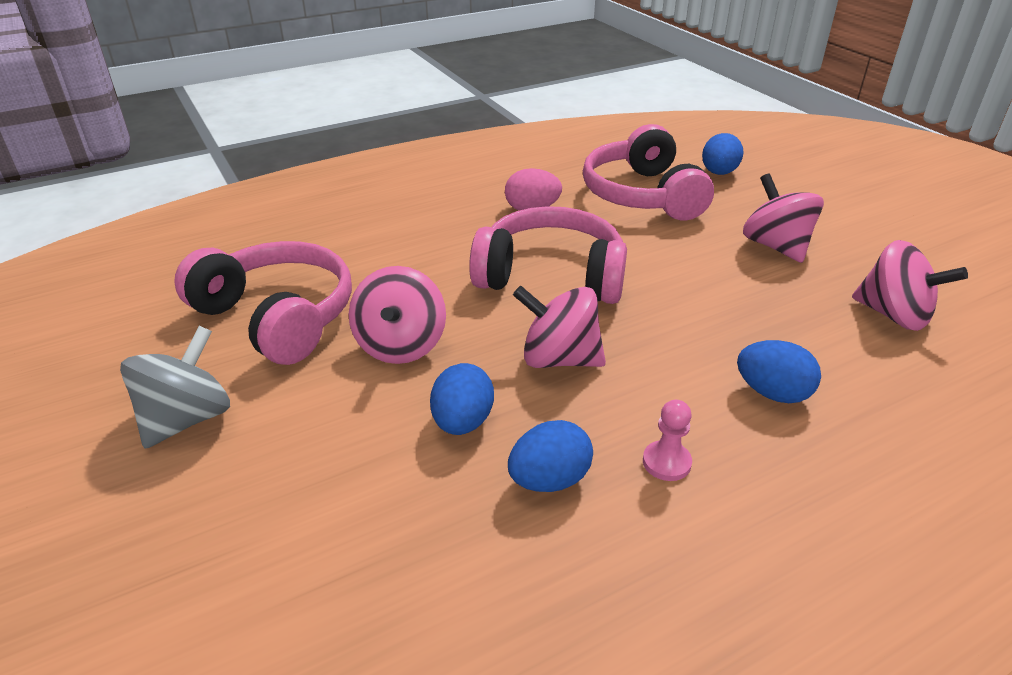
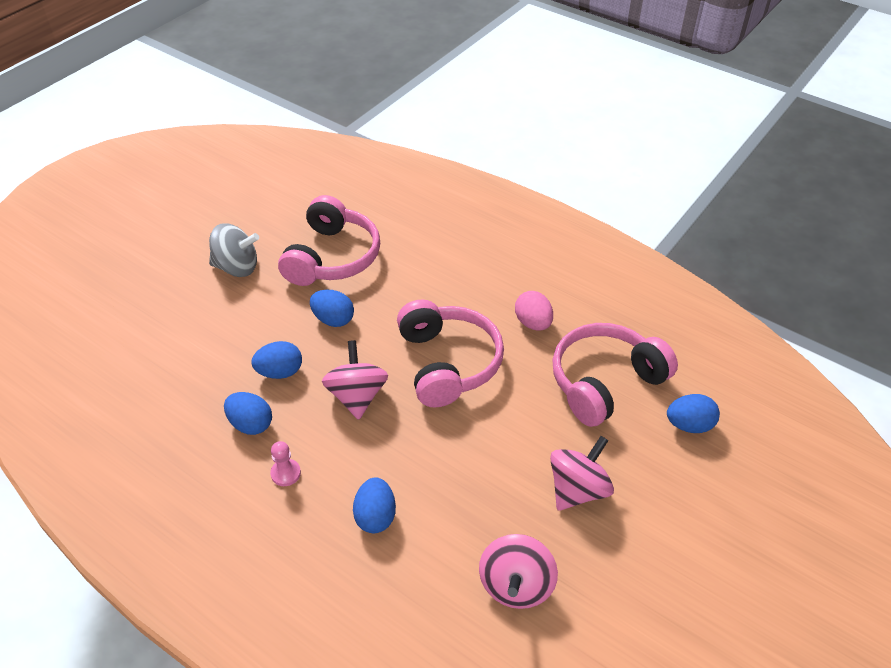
camera: 65 degrees right, 10 degrees up
(401, 345) = (333, 319): pink spinning top -> blue egg

